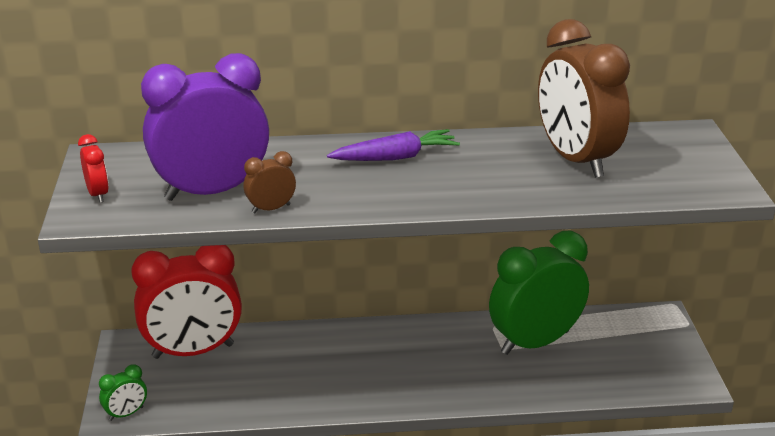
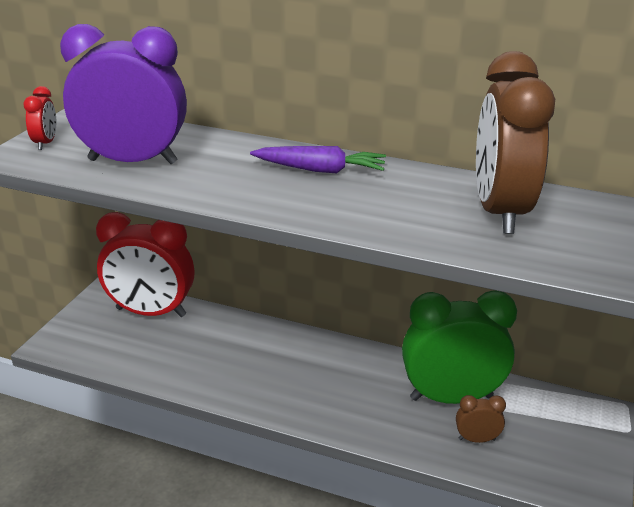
camera: 25 degrees right, 0 degrees up
(126, 414) = (60, 347): green clock -> none
(271, 209) = (164, 186): brown clock -> brown clock (476, 439)

